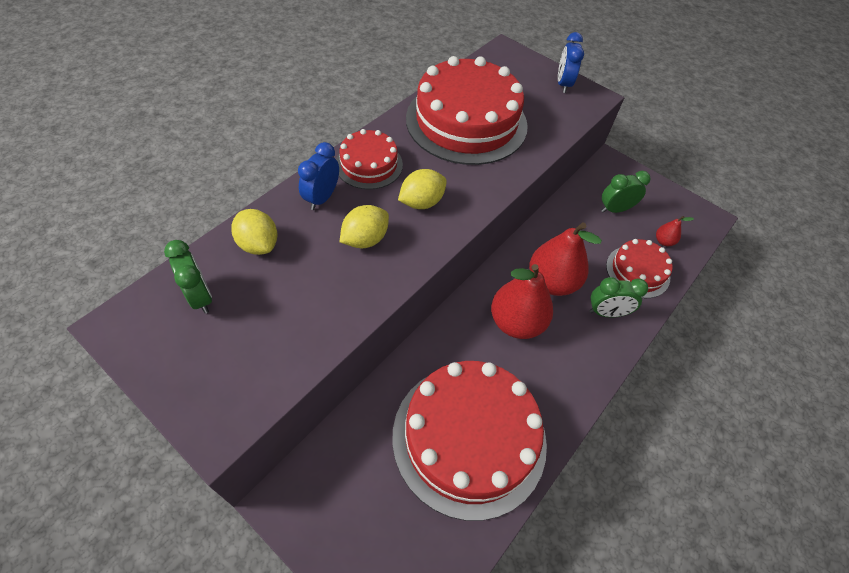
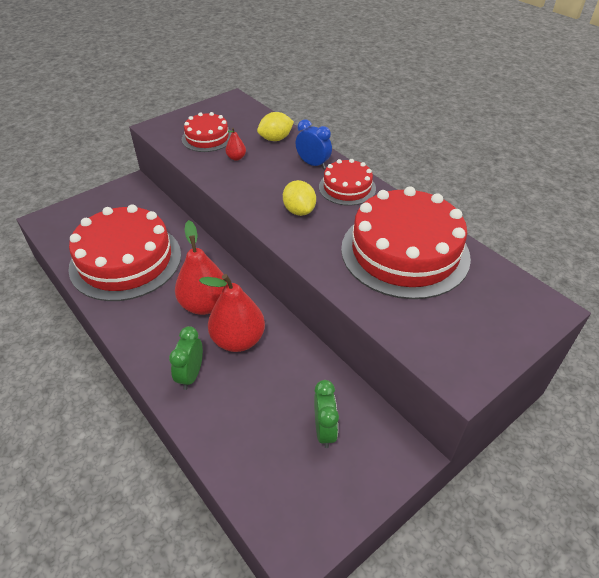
camera: 105 degrees right, 10 degrees down
(200, 297) = (241, 121): green clock -> none
(365, 239) = (267, 180): yellow lemon -> none
(563, 84) = (485, 352): blue clock -> none
(637, 271) = (230, 422): red cake -> red cake (207, 138)
(663, 241) = (266, 469): red pear -> red pear (236, 158)

